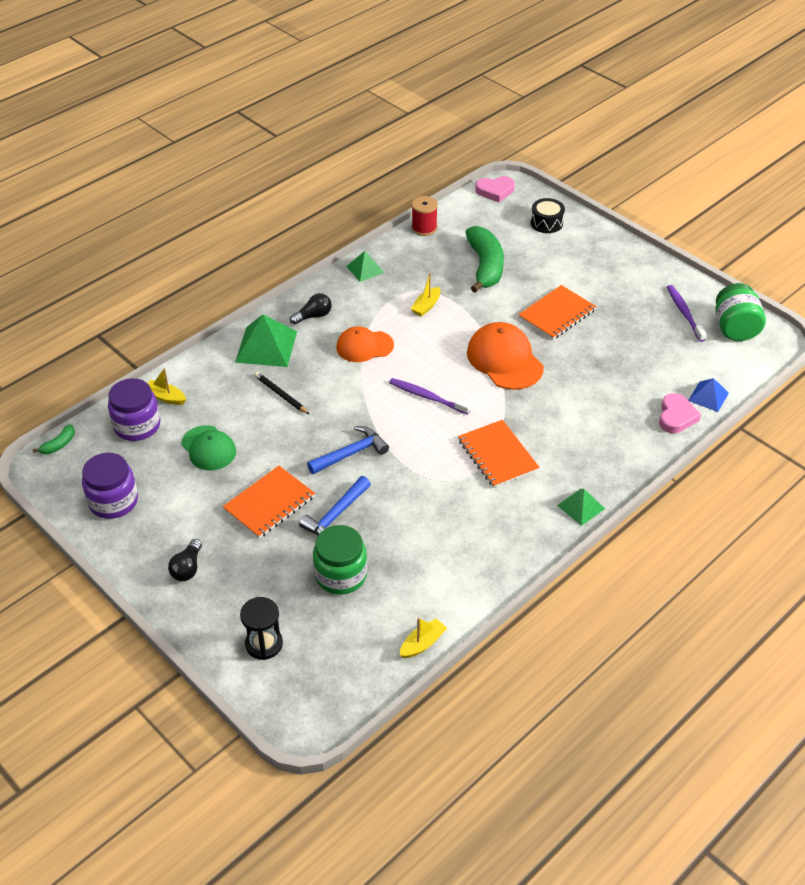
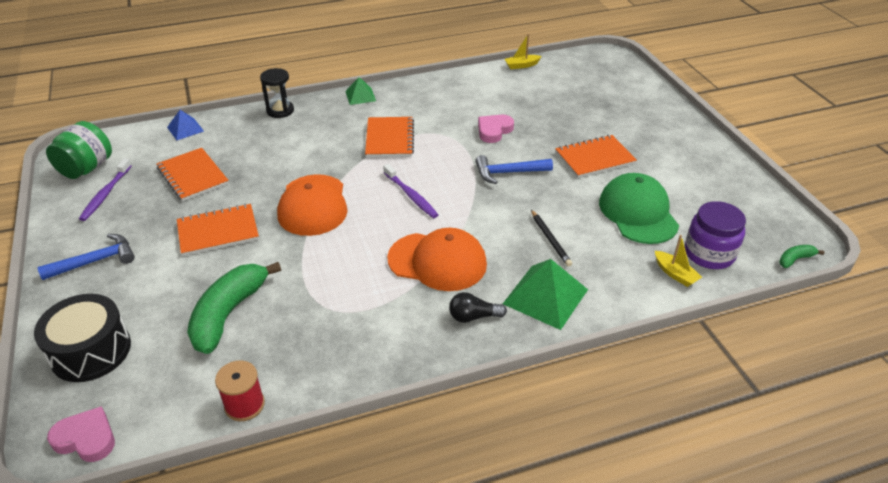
camera: 155 degrees left, 5 degrees down
(113, 501) = (734, 196): purple jar -> none
(187, 568) = (673, 137): black light bulb -> none
(208, 448) = (638, 213): green cap -> green cap, size x1.50
(264, 644) = (625, 88): black hourglass -> black hourglass (280, 111)
(336, 515) = (543, 137): blue hammer -> blue hammer (95, 261)
(341, 575) = (557, 106): green jar -> none
(364, 346) = (437, 261): orange cap -> orange cap, size x1.50
(365, 269) = (371, 363): green pyramid -> none
(426, 306) = (338, 285): yellow boat -> none
(546, 223) = (91, 351): black drum -> black drum, size x1.61
(636, 352) = (192, 176): none -> orange notebook
(676, 416) = (227, 124): pink heart -> pink heart (494, 131)

